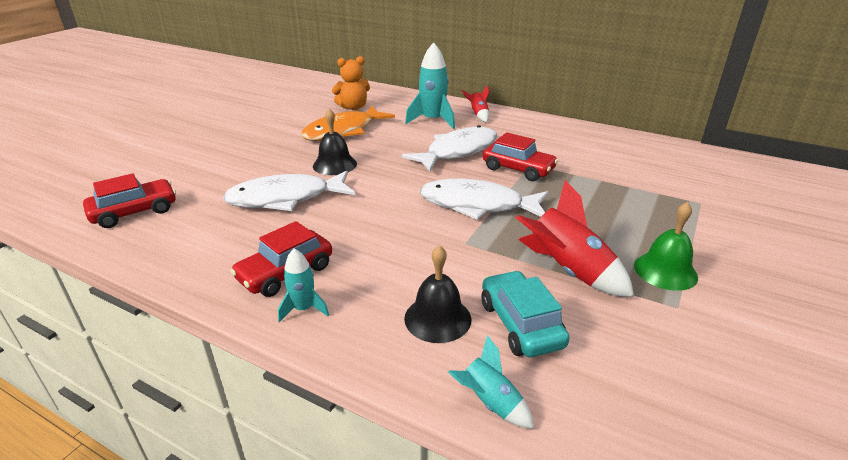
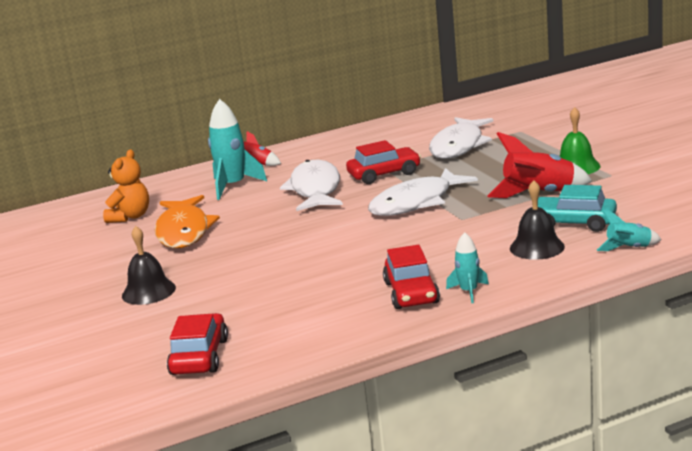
camera: 50 degrees left, 10 degrees down
(285, 198) = (286, 278): white fish -> white fish (458, 146)
(334, 165) = (253, 247): black bell -> black bell (148, 291)

